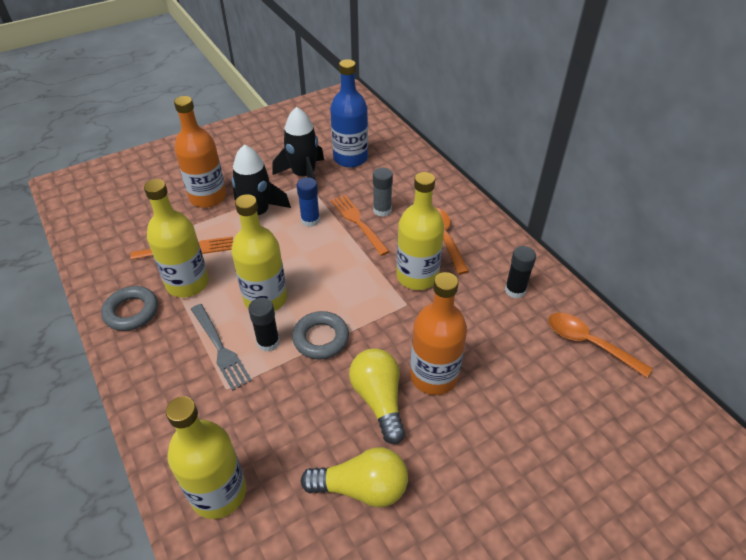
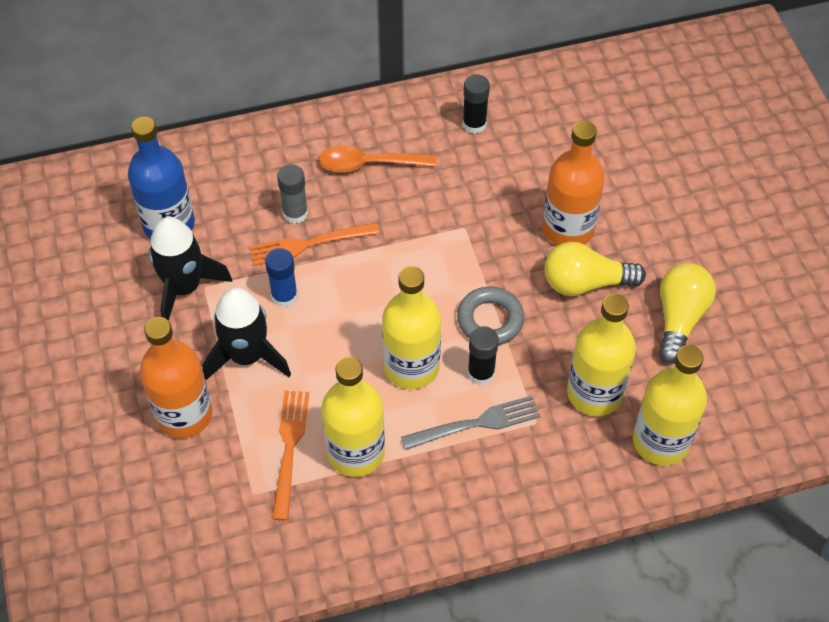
camera: 75 degrees left, 10 degrees up
(131, 312) = (386, 521): grey ring -> none
(417, 276) = (424, 206): yellow bottle -> yellow bottle (594, 393)
(589, 343) = (562, 90): orange spoon -> none

